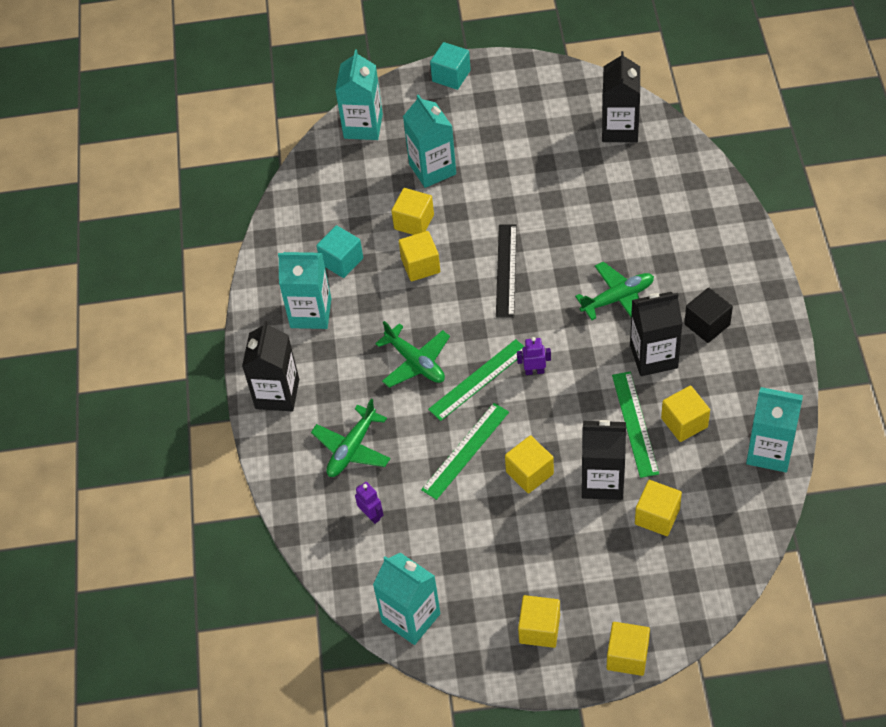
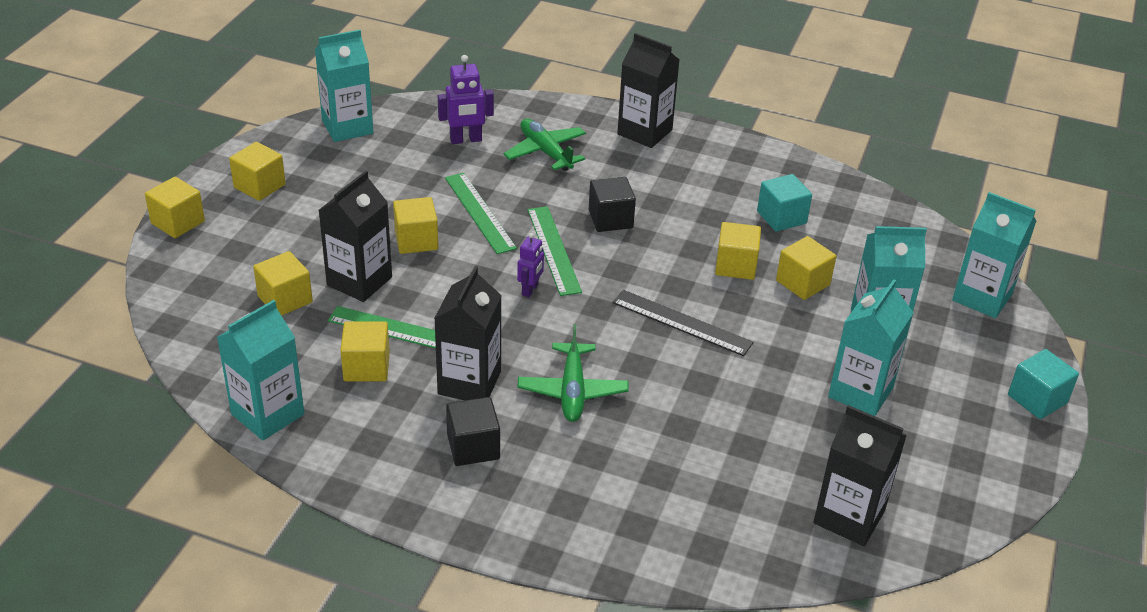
camera: 110 degrees right, 15 degrees down
(311, 313) = (726, 178): turquoise carton -> turquoise carton (860, 392)
(371, 515) = (466, 140): purple robot -> purple robot, size x1.54
(415, 362) = (610, 219): green plane -> black cube

